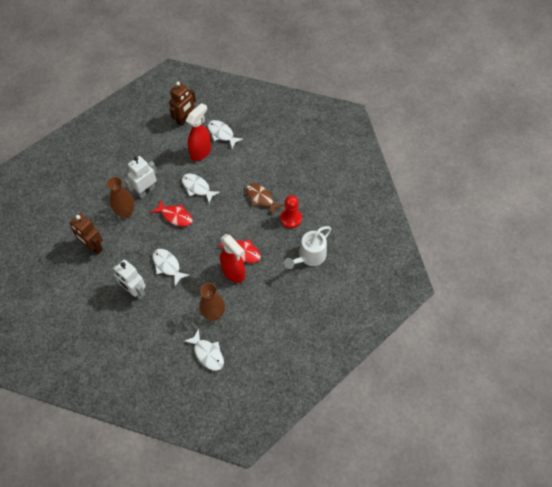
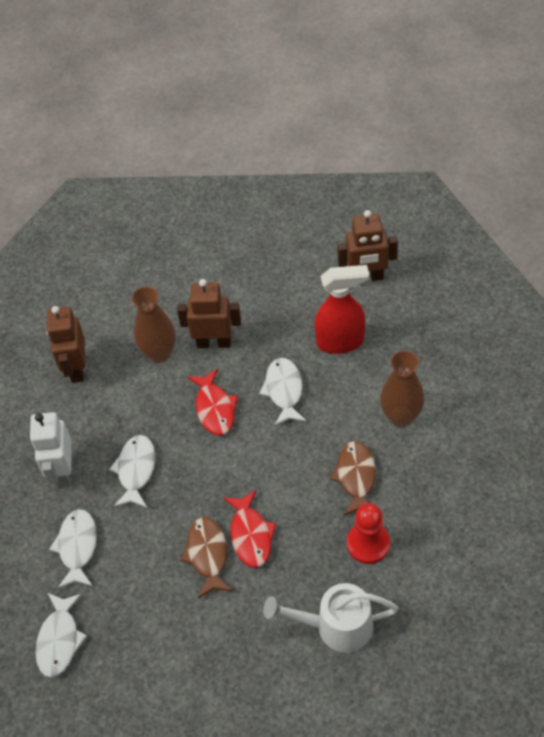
camera: 50 degrees right, 5 degrees down
(146, 191) = (214, 342): white robot -> brown robot
(213, 314) = (122, 591): brown vase -> brown vase (400, 417)
(222, 134) = (397, 337): white fish -> white fish (77, 547)
(233, 272) = (207, 555): red spray bottle -> brown fish

